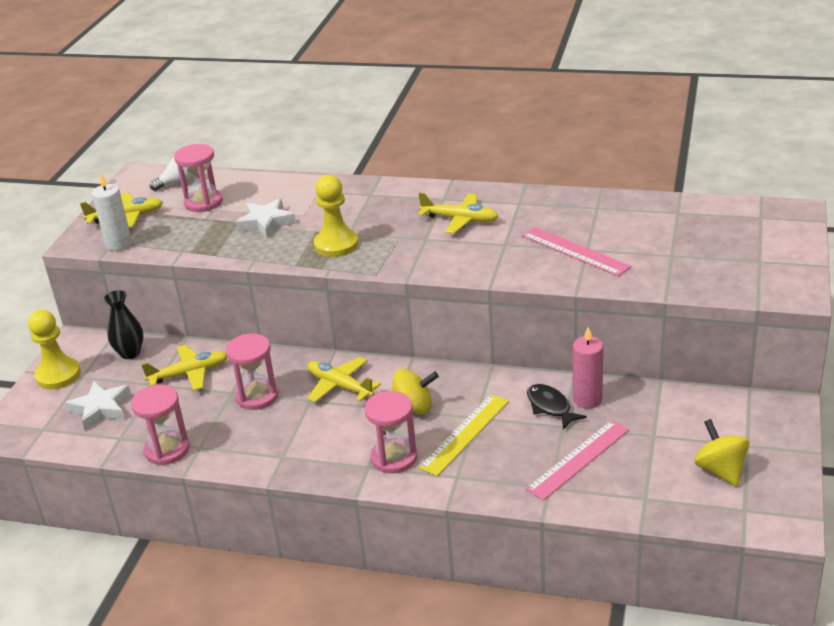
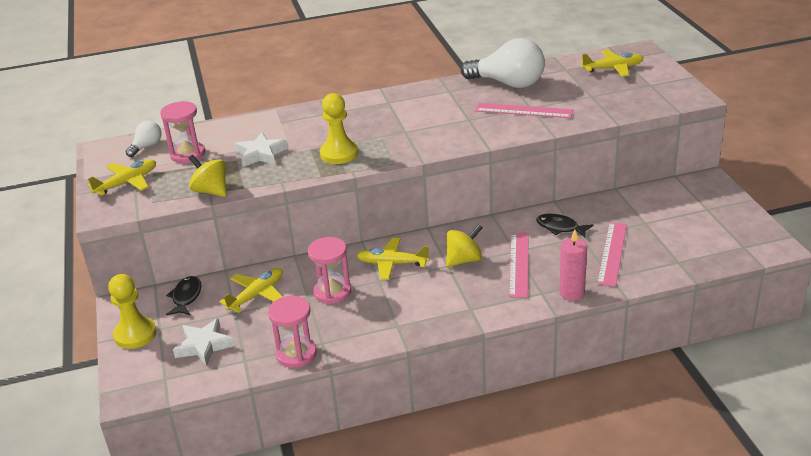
camera: 30 degrees left, 0 degrees up
(119, 244) = (144, 204): white candle -> none
(130, 353) = (186, 297): black vase -> black fish
(394, 458) = (484, 297): pink hourglass -> none
(460, 220) = (417, 112): yellow plane -> yellow plane (613, 68)
(465, 434) = (519, 264): yellow ruler -> pink ruler
(587, 399) = (580, 215): pink candle -> pink candle (571, 293)
(592, 212) = (508, 83): none -> white light bulb
(720, 470) = (706, 229): yellow spinning top -> yellow spinning top (211, 191)

